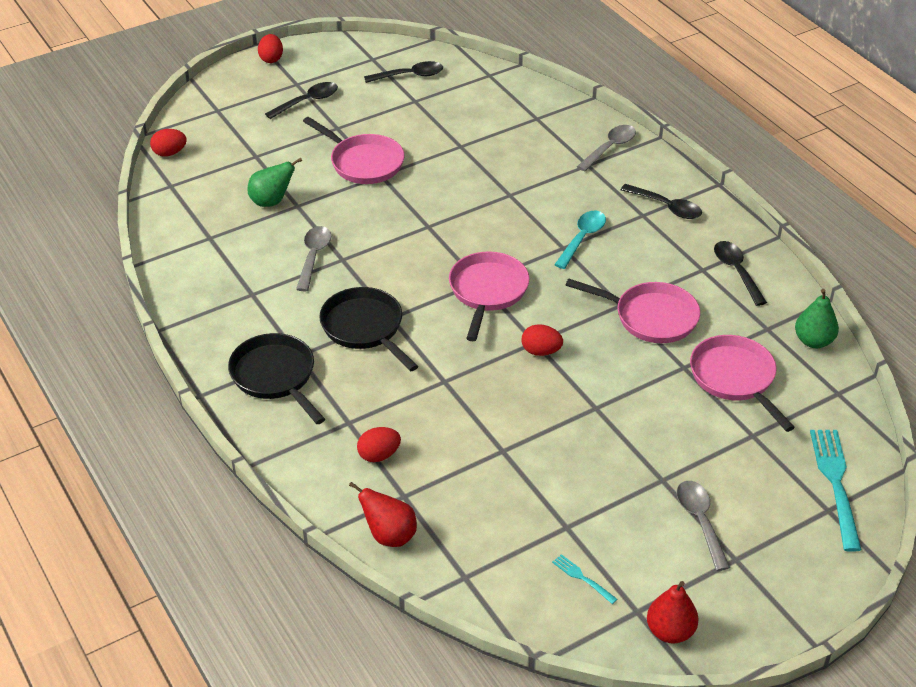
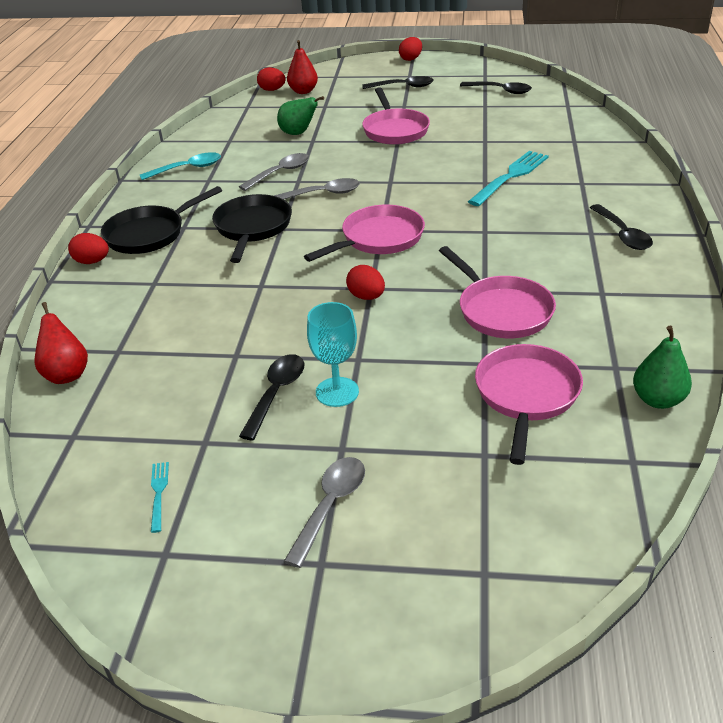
camera: 40 degrees right, 5 degrees down
(275, 376) = (149, 234): black pan -> black pan turned 135 degrees counterclockwise
(379, 455) = (141, 314): red egg -> red egg (92, 262)
(582, 238) = (510, 231): turquoise spoon -> turquoise spoon (187, 169)
(610, 148) = (618, 178): grey spoon -> grey spoon (323, 194)
(611, 441) = (337, 392): none -> turquoise goblet
(670, 631) = (167, 593): red pear -> red pear (303, 91)
(736, 271) = (637, 307): black spoon -> black spoon (276, 393)
(835, 483) = (525, 550): turquoise fork -> turquoise fork (510, 177)

